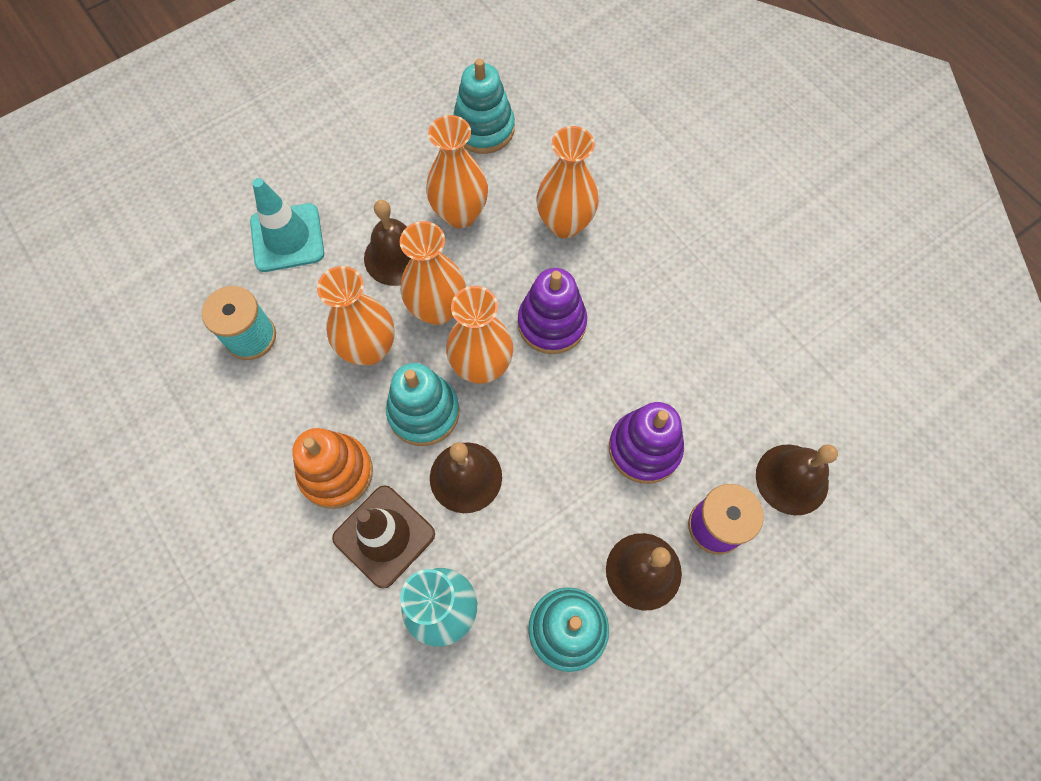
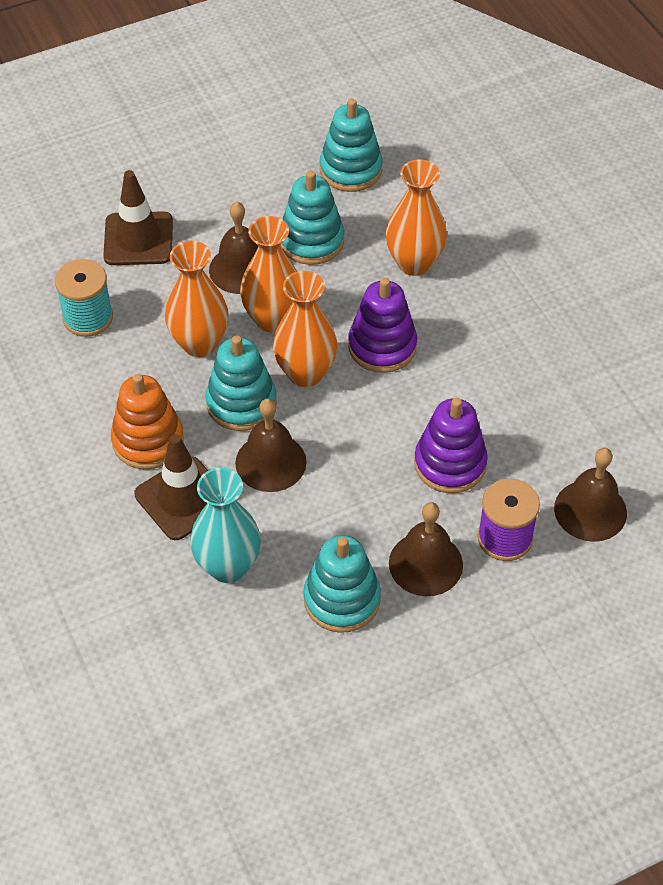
camera: 10 degrees right, 15 degrees down
(287, 238) = (138, 239): turquoise traffic cone -> brown traffic cone
(460, 214) = (311, 241): orange vase -> turquoise stacking toy

